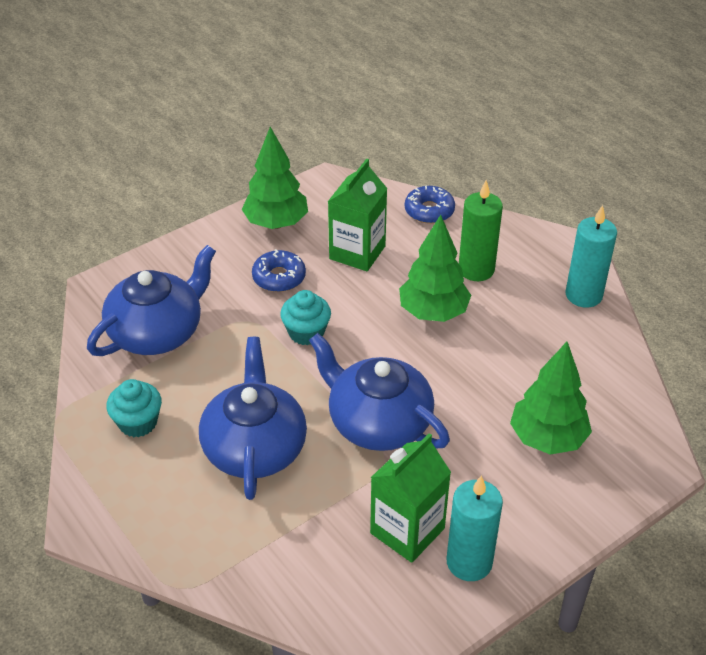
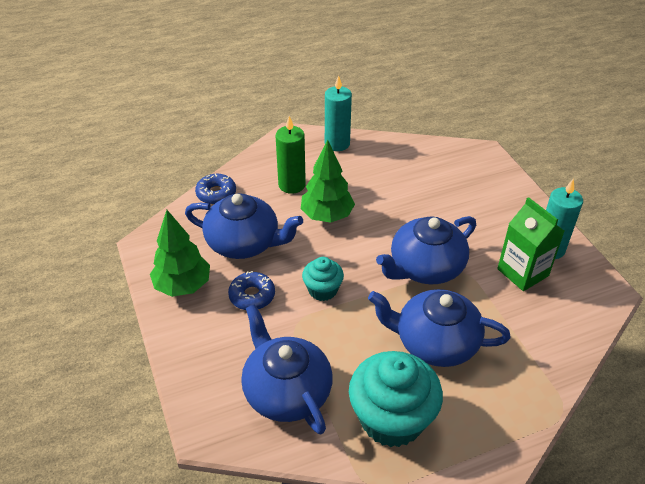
camera: 75 degrees left, 0 degrees up
(138, 422) = (392, 419): turquoise cupcake -> turquoise cupcake, size x1.89
(357, 252) = (244, 243): green carton -> blue teapot
(547, 438) = (457, 191): green tree -> none

